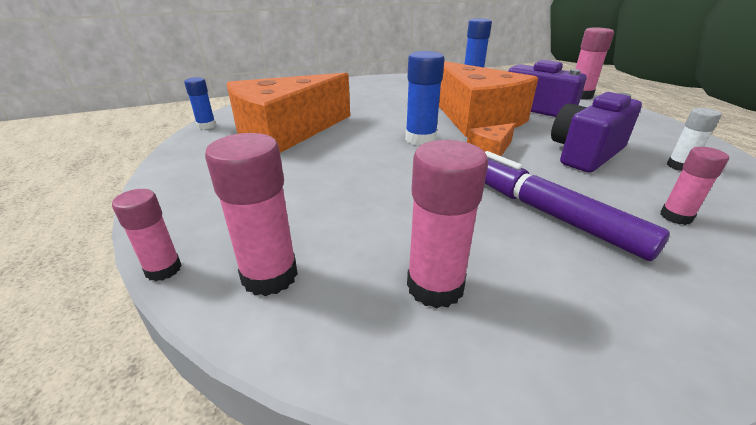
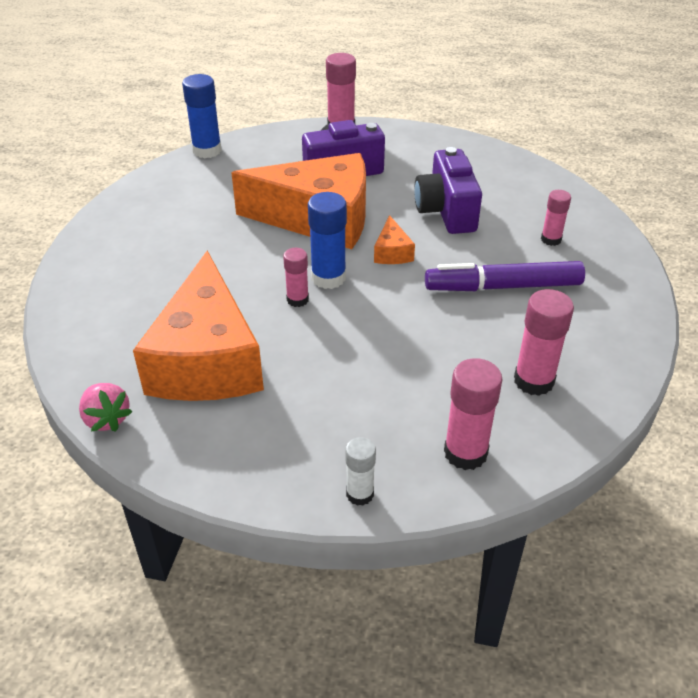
camera: 55 degrees left, 10 degrees up
(163, 269) = (412, 509): pink glue stick -> pink glue stick (297, 300)
(206, 126) = (106, 419): blue glue stick -> pink strawberry
(679, 166) = (503, 187): white glue stick -> white glue stick (360, 494)

